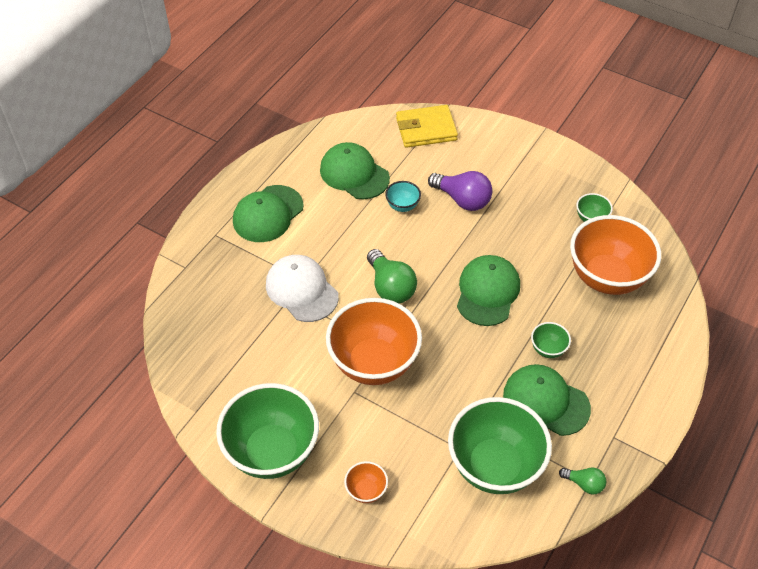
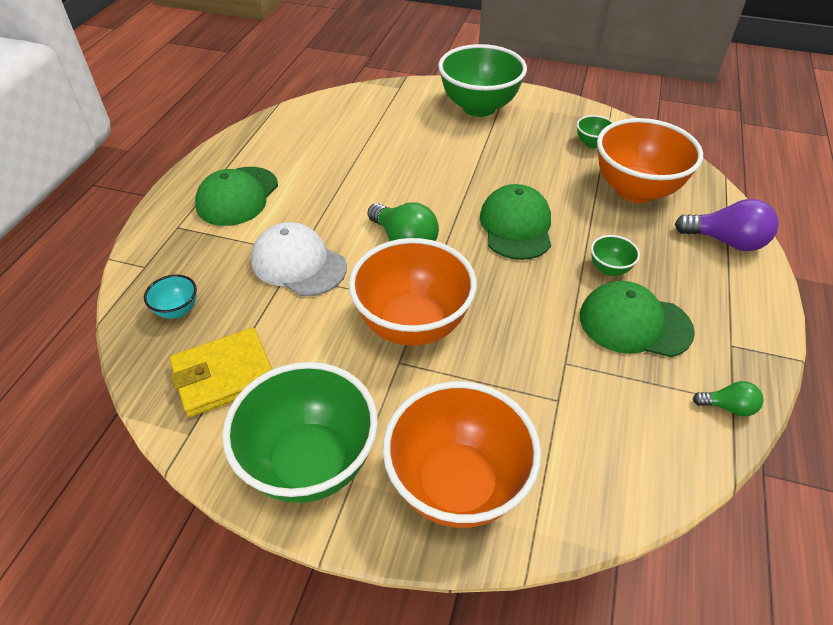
camera: 15 degrees left, 5 degrees down
(354, 174) = (327, 145): green cap -> none
(366, 491) = (457, 484): orange bowl -> orange bowl, size x2.34
(402, 206) = (390, 164): turquoise bowl -> turquoise bowl (177, 310)
(426, 129) = (391, 98): yellow wallet -> yellow wallet (224, 375)
(462, 200) = (452, 149): purple light bulb -> purple light bulb (726, 241)
(494, 466) = (610, 411): green bowl -> green bowl (479, 107)

